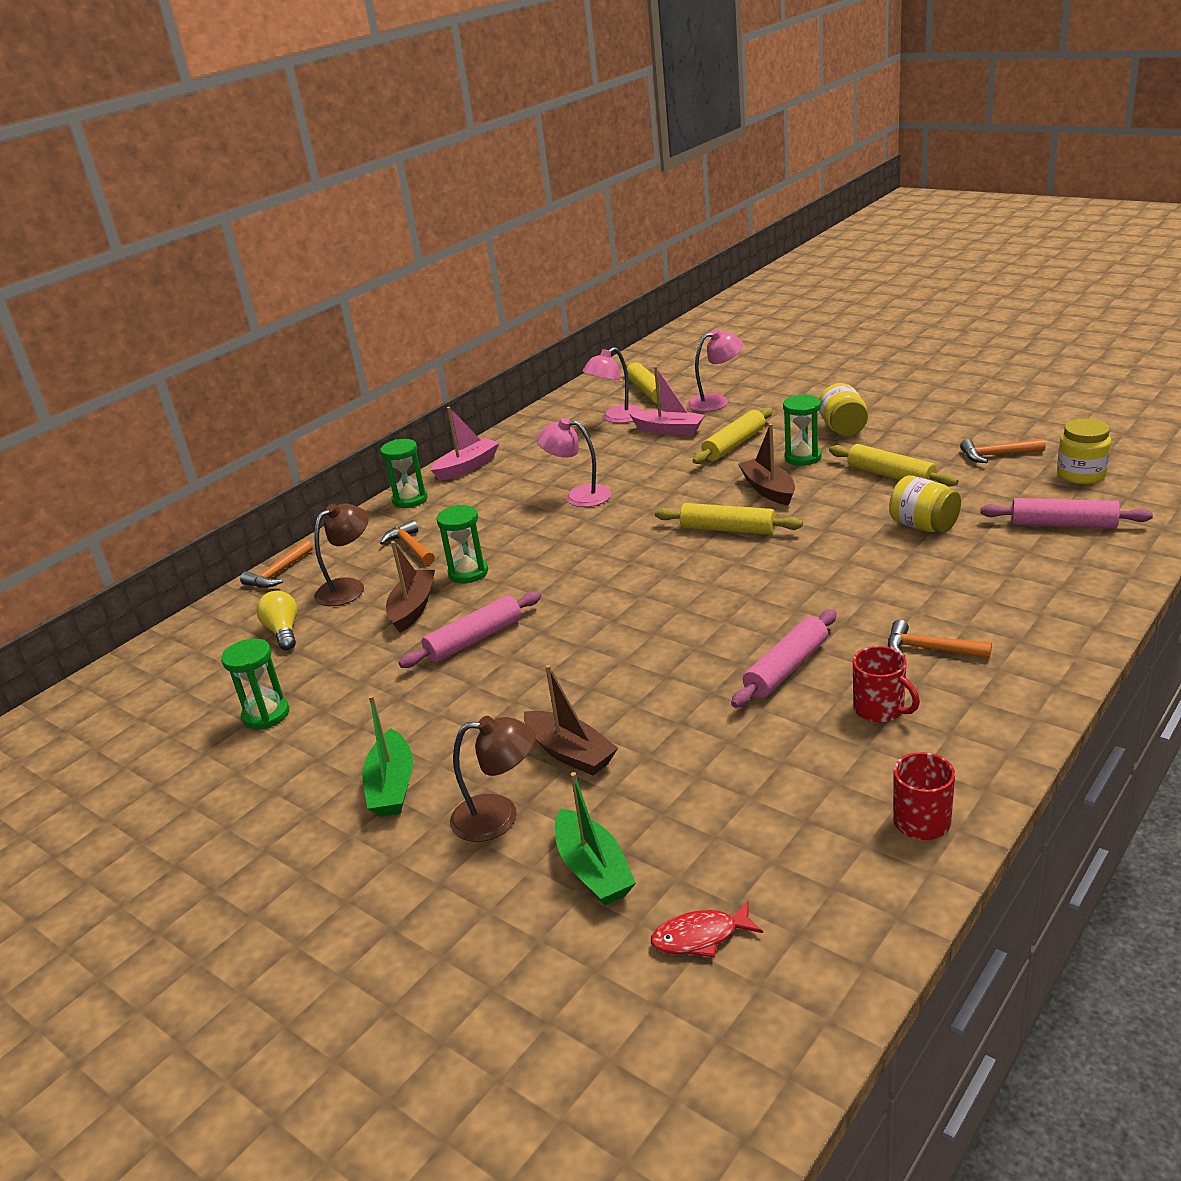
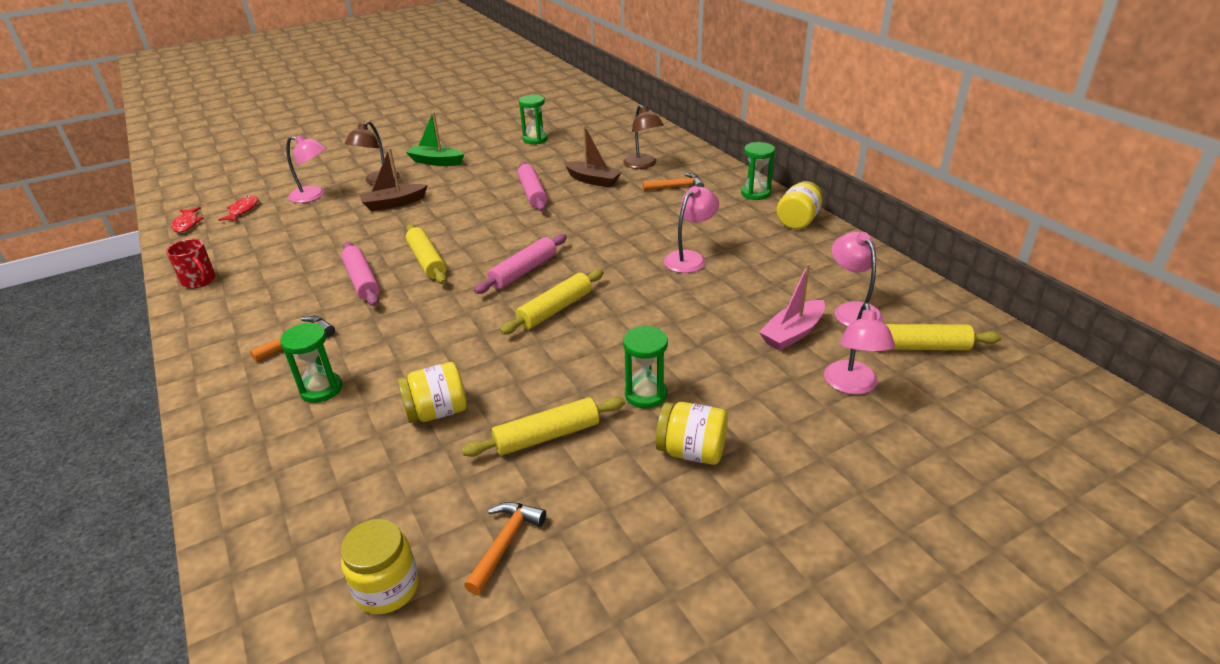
camera: 110 degrees right, 5 degrees up
(278, 573) = (688, 147): orange hammer -> none
(283, 632) = (613, 146): yellow light bulb -> none
(467, 467) = (798, 221): pink boat -> yellow jar
(468, 573) = (616, 201): green hourglass -> green hourglass (321, 389)
(593, 870) = (313, 196): green boat -> pink lamp
(734, 445) = (718, 362): yellow rolling pin -> yellow rolling pin (427, 261)
(768, 490) = (600, 351): brown boat -> none
(800, 987) = (187, 224): none -> red fish
(880, 710) = (282, 299): red mug -> none
(1063, 524) = (329, 503): pink rolling pin -> pink rolling pin (523, 271)

